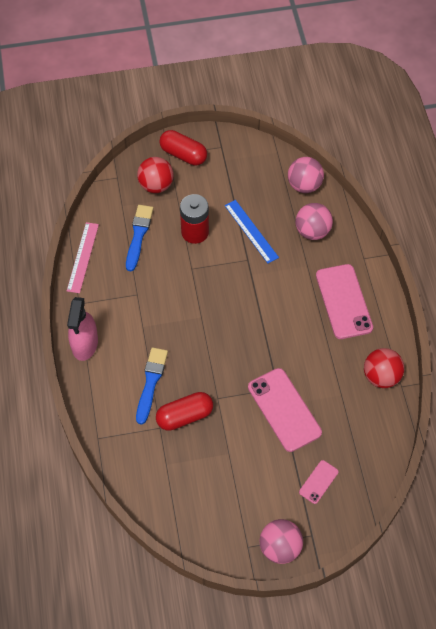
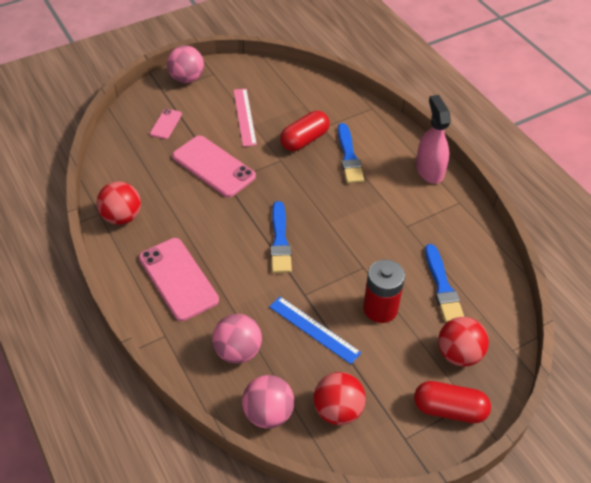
camera: 160 degrees right, 10 degrees down
(82, 257) = (487, 246): pink ruler -> pink ruler (245, 117)
(249, 311) = (280, 241): none -> blue brush
(257, 174) = (338, 410): none -> red ball

